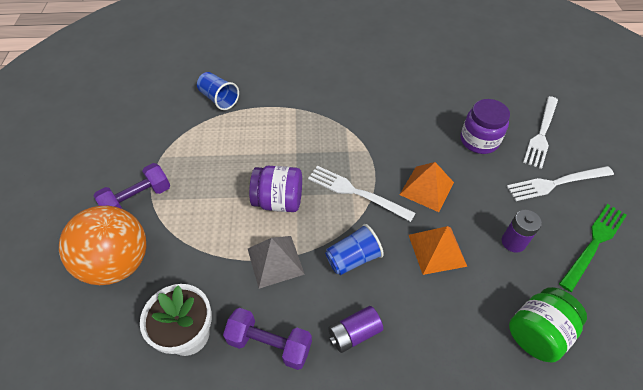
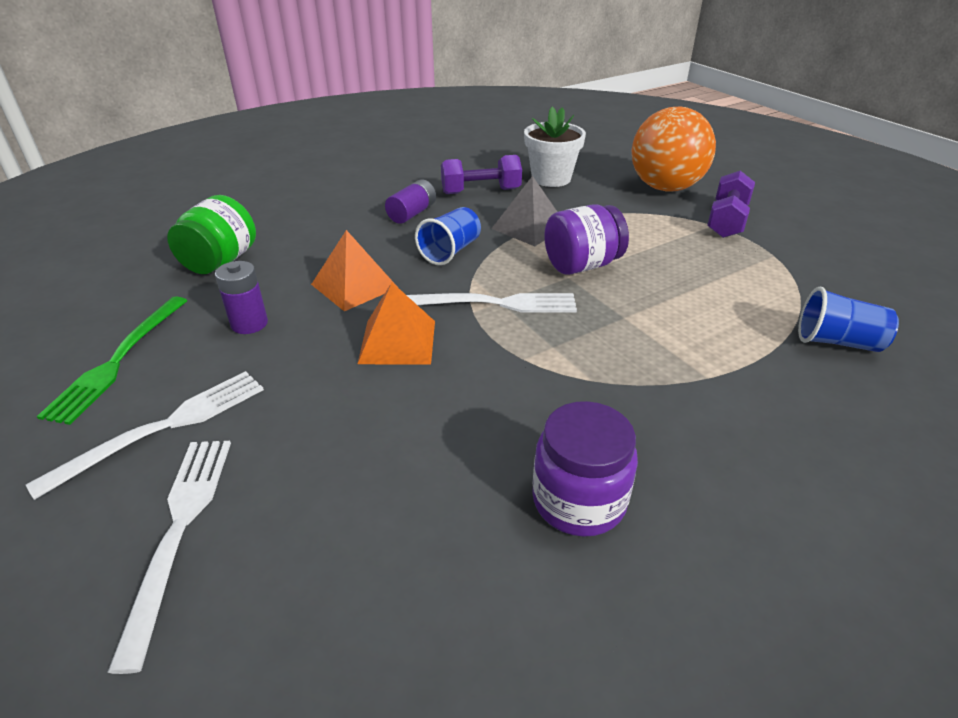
camera: 150 degrees right, 15 degrees down
(479, 141) = (329, 453): purple jar -> purple jar (578, 500)

